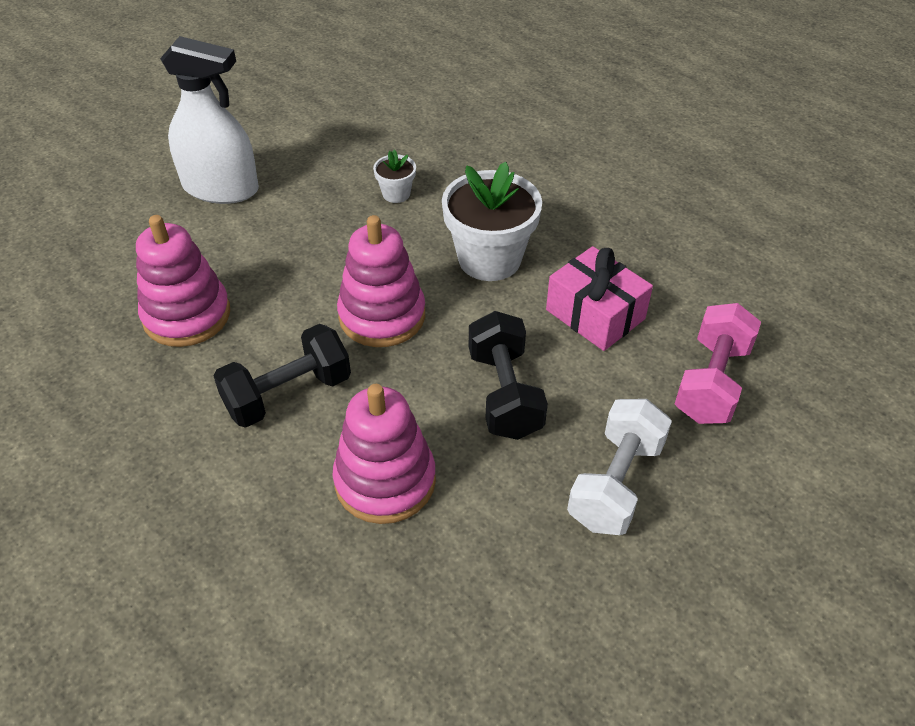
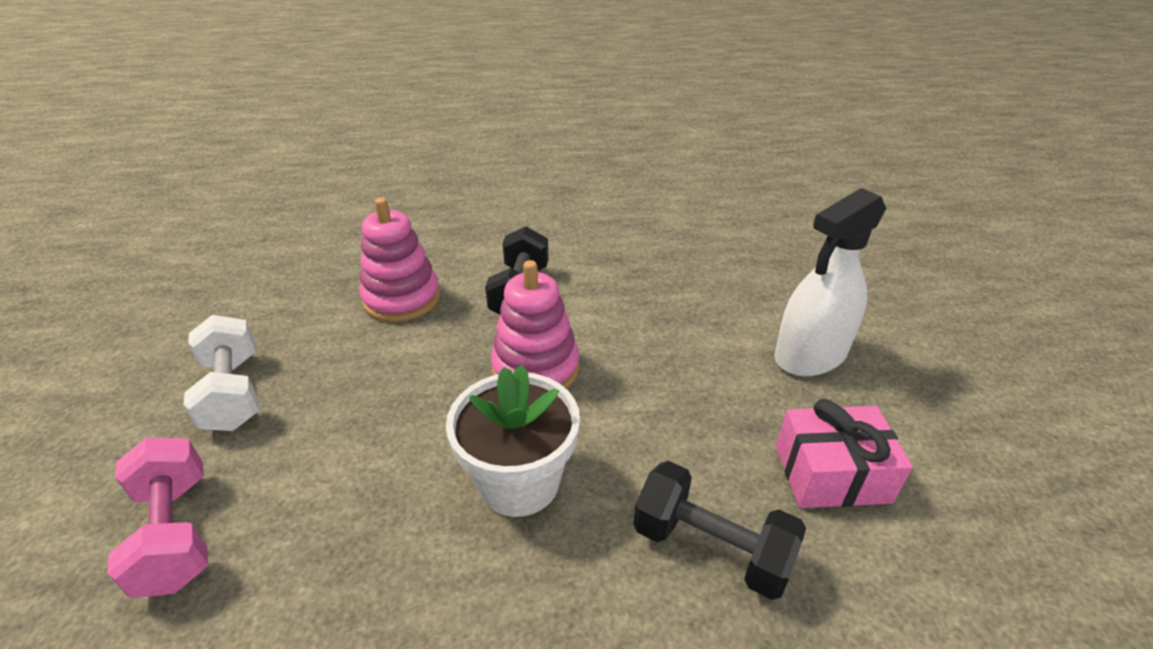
camera: 130 degrees right, 10 degrees down
(187, 315) = (648, 281): pink stacking toy -> none
(396, 194) = (698, 472): white flower pot -> none
(504, 394) = (375, 387): black dumbbell -> black dumbbell (711, 548)
(595, 314) = (355, 511): pink gift -> pink gift (831, 474)

